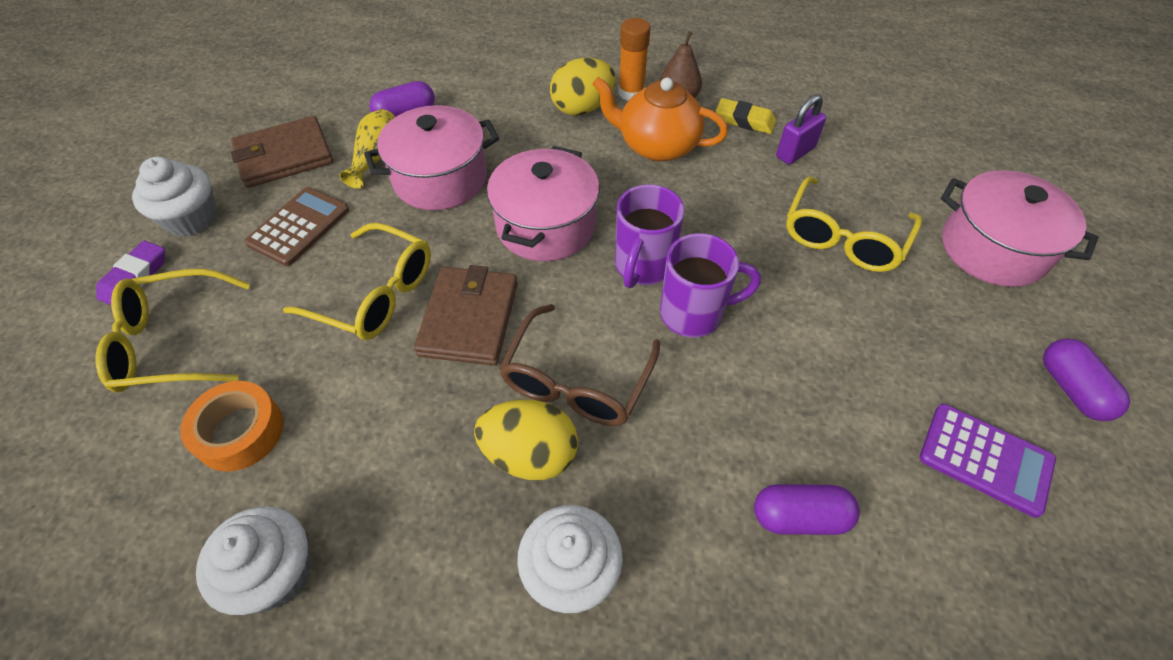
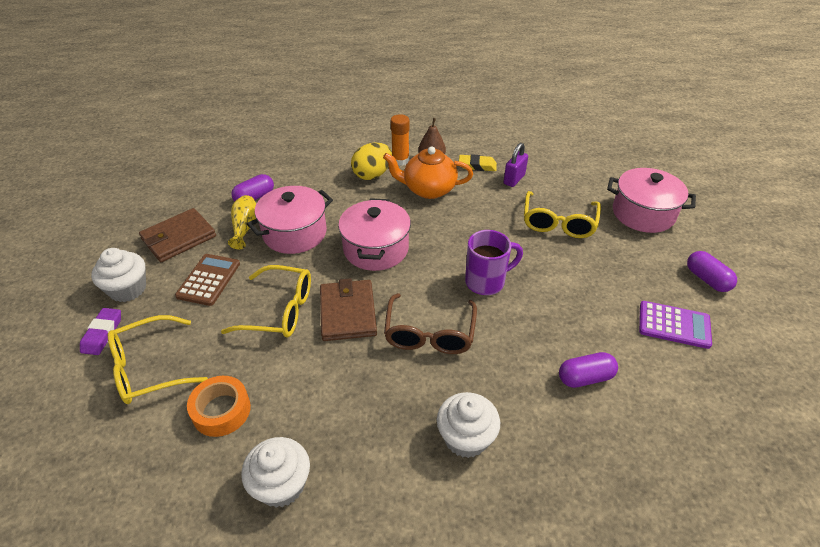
camera: 15 degrees left, 10 degrees down
(530, 454) = (417, 381): yellow egg -> none
(643, 267) = (446, 261): purple mug -> none

